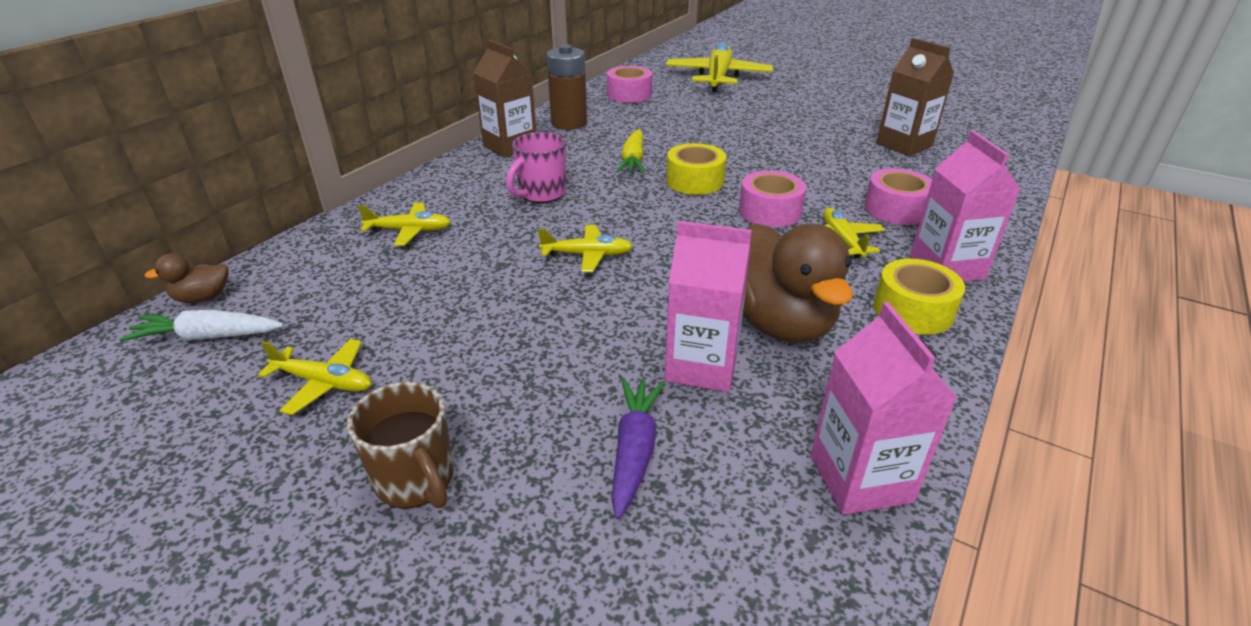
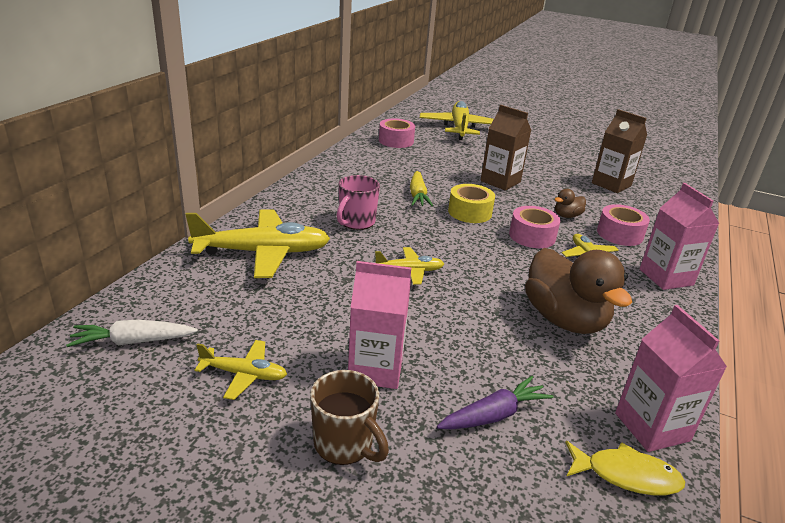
camera: 10 degrees left, 5 degrees down
(203, 298) = (114, 310): brown duck -> brown duck (567, 216)
(410, 231) = (263, 253): yellow plane -> yellow plane, size x1.96
(510, 146) = (317, 183): brown carton -> brown carton (500, 181)
(569, 123) = (357, 164): brown battery -> none
(634, 450) = (494, 415): purple carrot -> purple carrot turned 60 degrees clockwise
(701, 366) = (521, 353): pink carton -> pink carton (375, 369)
(799, 547) = (626, 475): none -> yellow fish
(913, 310) = (652, 308): yellow tape -> none

